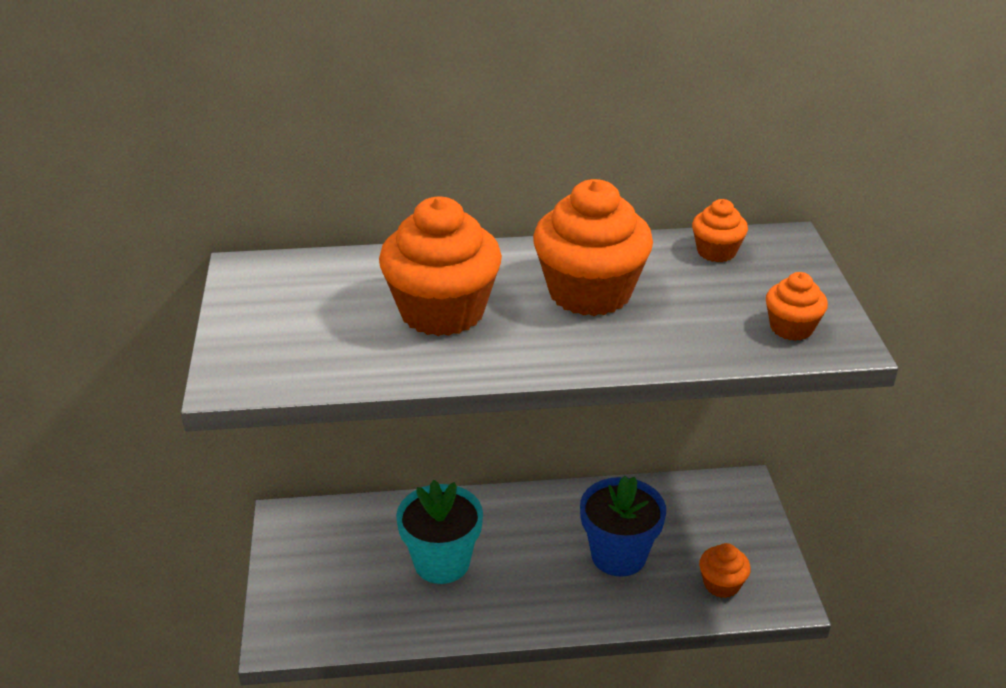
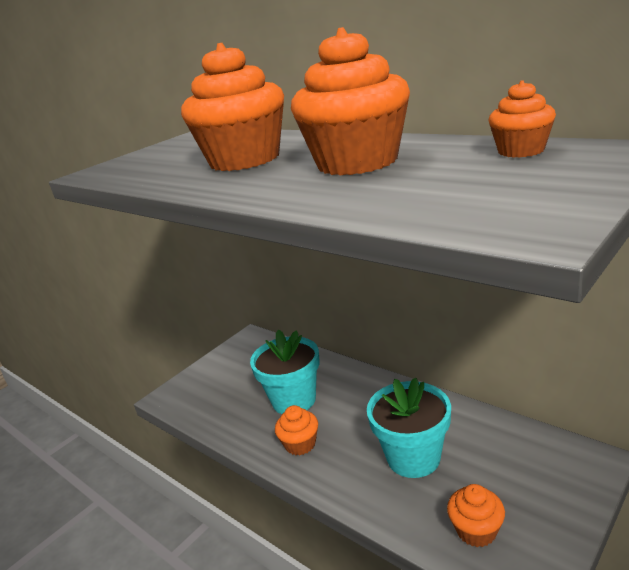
camera: 50 degrees right, 10 degrees down
(618, 555) = (413, 457): blue flower pot -> turquoise flower pot
(791, 328) = (496, 209): orange cupcake -> orange cupcake (300, 444)

